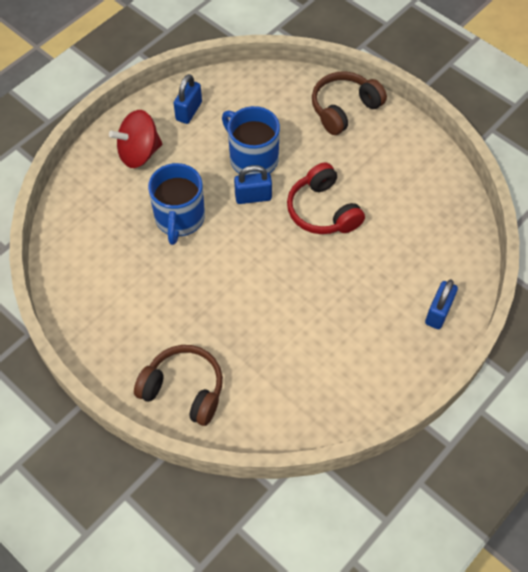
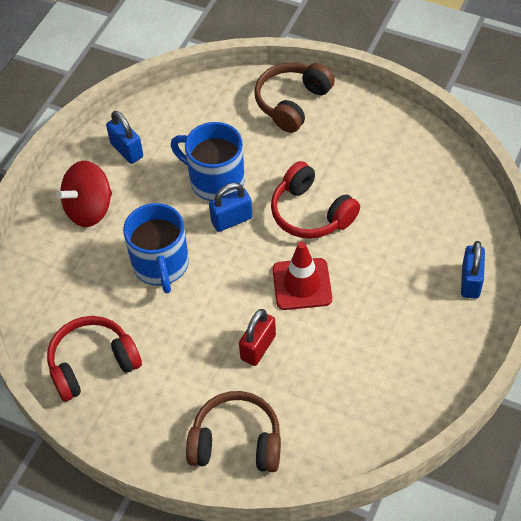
camera: 15 degrees left, 5 degrees down
(92, 286) = (93, 364): none -> red headphones
(189, 111) = (127, 150): blue padlock -> blue padlock turned 45 degrees counterclockwise
(233, 314) = (258, 347): none -> red padlock
(291, 270) = (302, 284): none -> red traffic cone

